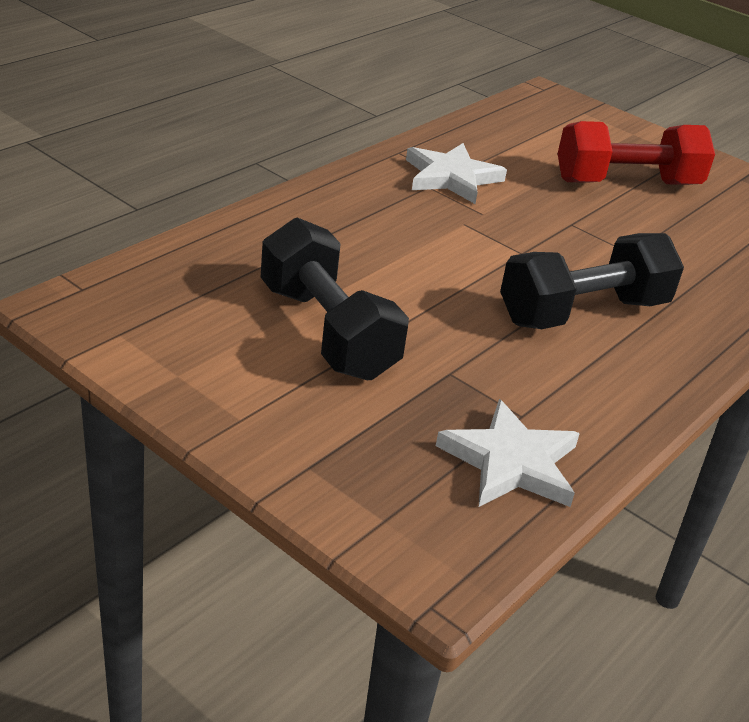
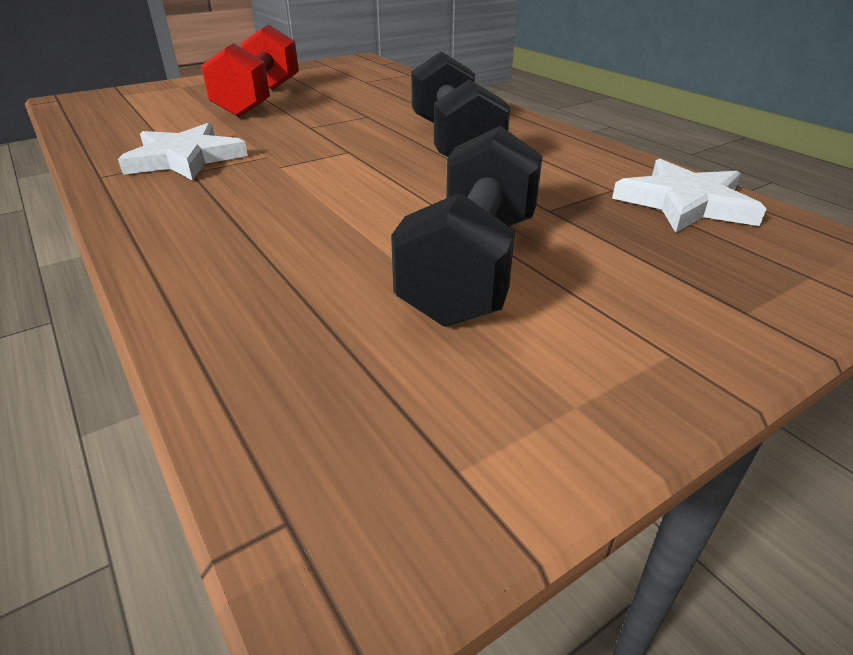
camera: 70 degrees left, 0 degrees up
(327, 331) = (472, 266): black dumbbell -> black dumbbell turned 60 degrees counterclockwise

